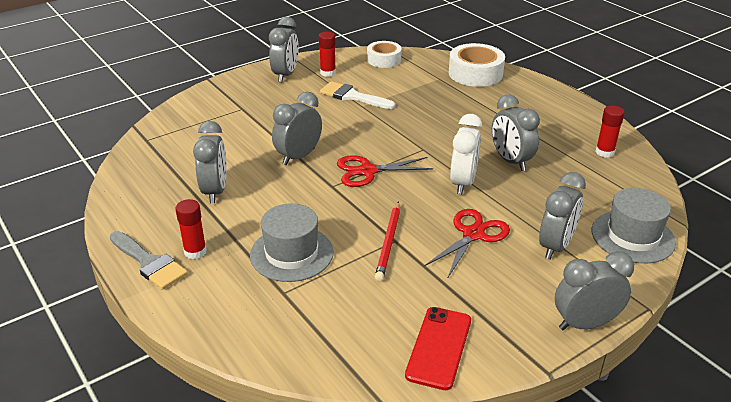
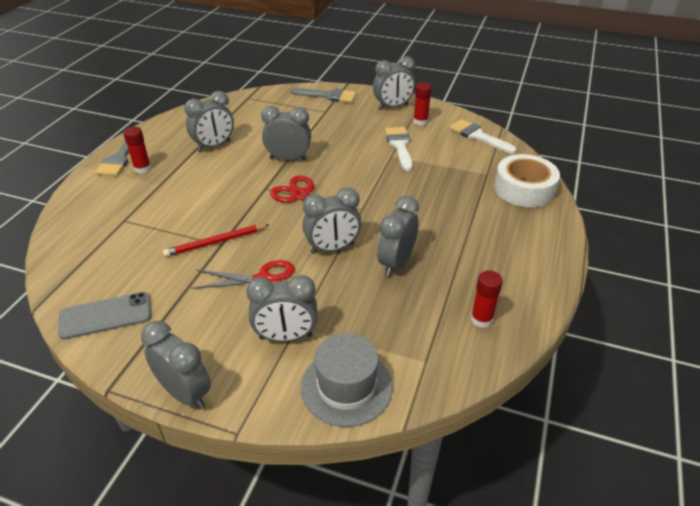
camera: 55 degrees right, 5 degrees up
(216, 96) = (328, 96): none -> grey brush
(291, 253) = (169, 205): grey hat -> none
(384, 59) = (478, 136): white tape -> white brush
(439, 347) = (105, 316): red phone -> grey phone
(463, 183) = (332, 248): white clock -> grey clock

